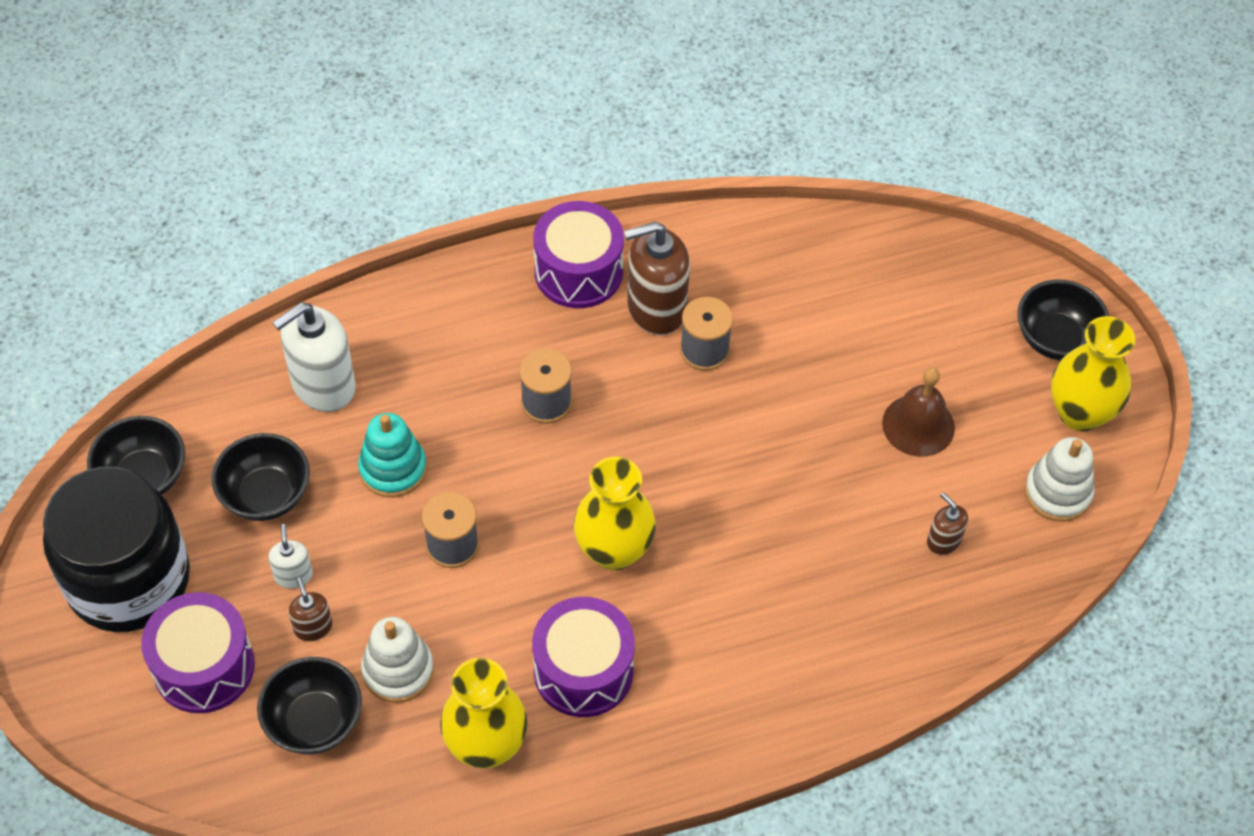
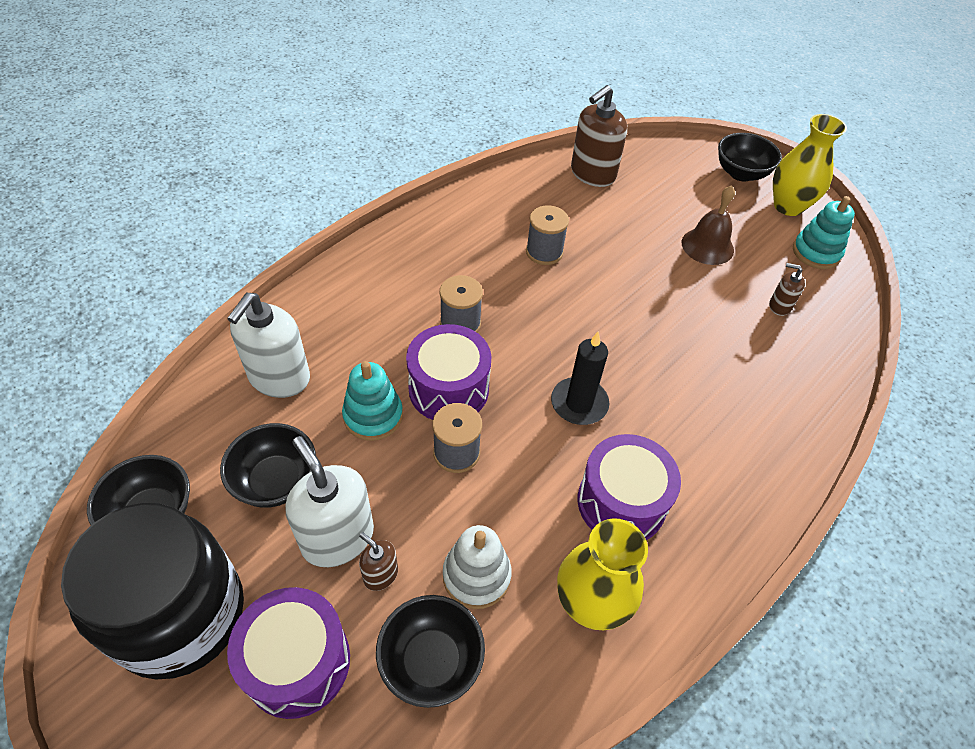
camera: 30 degrees left, 5 degrees down
(293, 575) = (337, 537): white soap dispenser -> white soap dispenser, size x2.04
(578, 272) = (427, 235): purple drum -> purple drum (448, 389)
(614, 550) = (579, 403): yellow vase -> black candle
(656, 308) = (494, 239): brown soap dispenser -> brown soap dispenser (592, 174)
(1057, 493) = (816, 252): white stacking toy -> turquoise stacking toy

